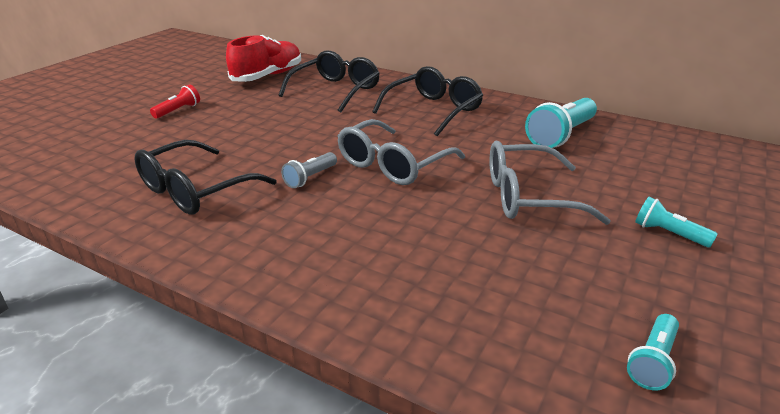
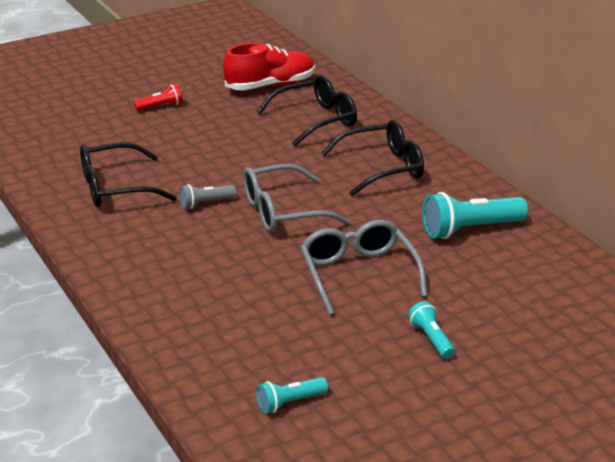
camera: 30 degrees right, 0 degrees up
(528, 197) = (358, 274): grey glasses -> grey glasses turned 45 degrees clockwise

